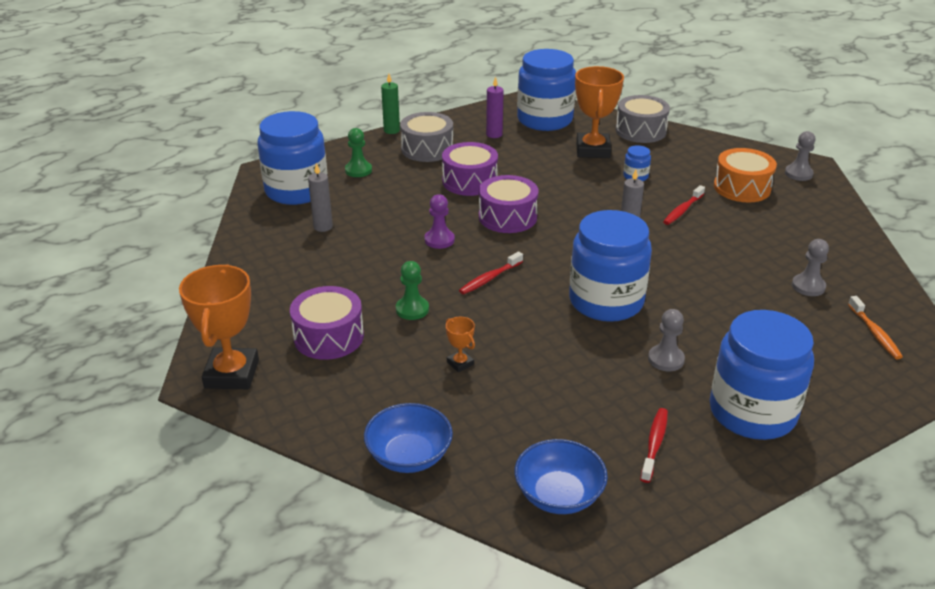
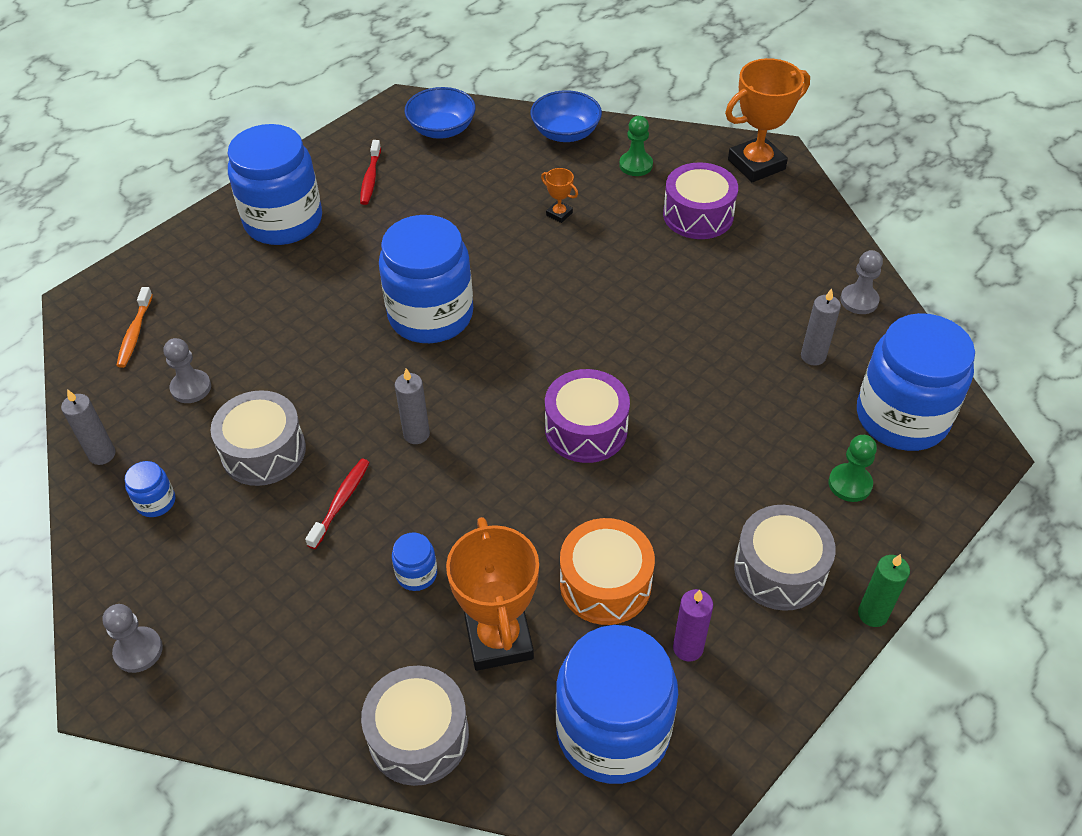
camera: 165 degrees right, 15 degrees up
(232, 374) = (756, 164): orange trophy -> orange trophy turned 75 degrees clockwise
(412, 309) = (635, 261): green pawn -> green pawn (636, 165)
(439, 240) = (656, 366): purple pawn -> none
(469, 181) = (671, 497): purple drum -> none
(489, 278) = (570, 319): red toothbrush -> none
(666, 359) = (362, 257): grey pawn -> grey pawn (859, 300)
(740, 241) = (263, 451): none -> grey drum
(742, 188) = (243, 583): orange drum -> orange drum (605, 583)
(812, 229) = (156, 502): none -> blue jar
(864, 258) = (102, 454): none -> grey candle
(875, 333) = (135, 333): orange toothbrush -> orange toothbrush turned 150 degrees counterclockwise

